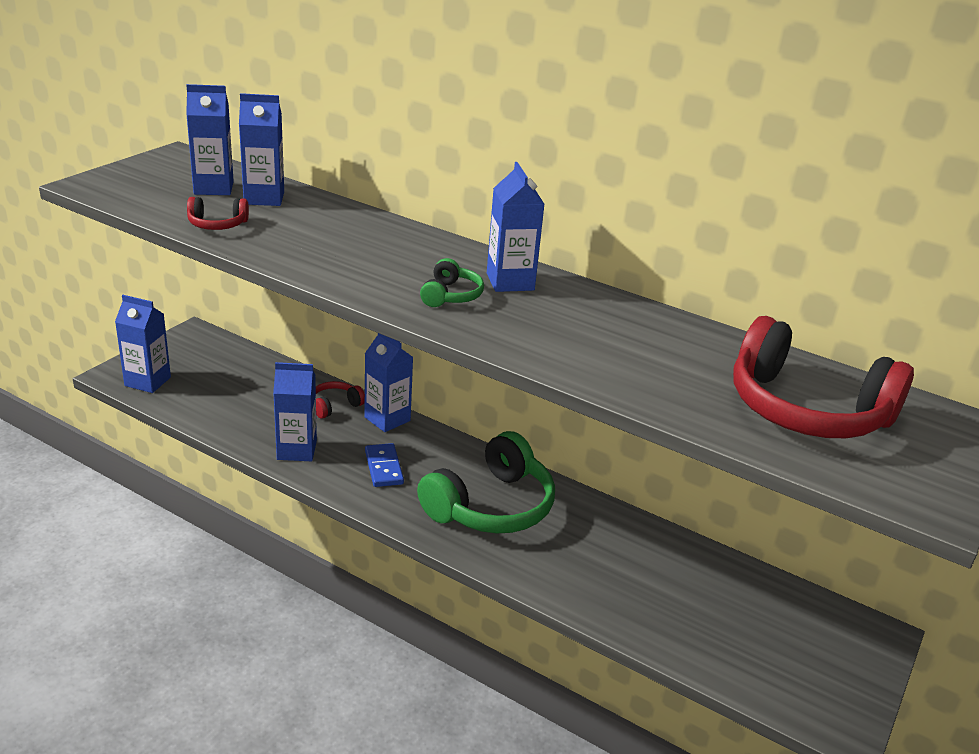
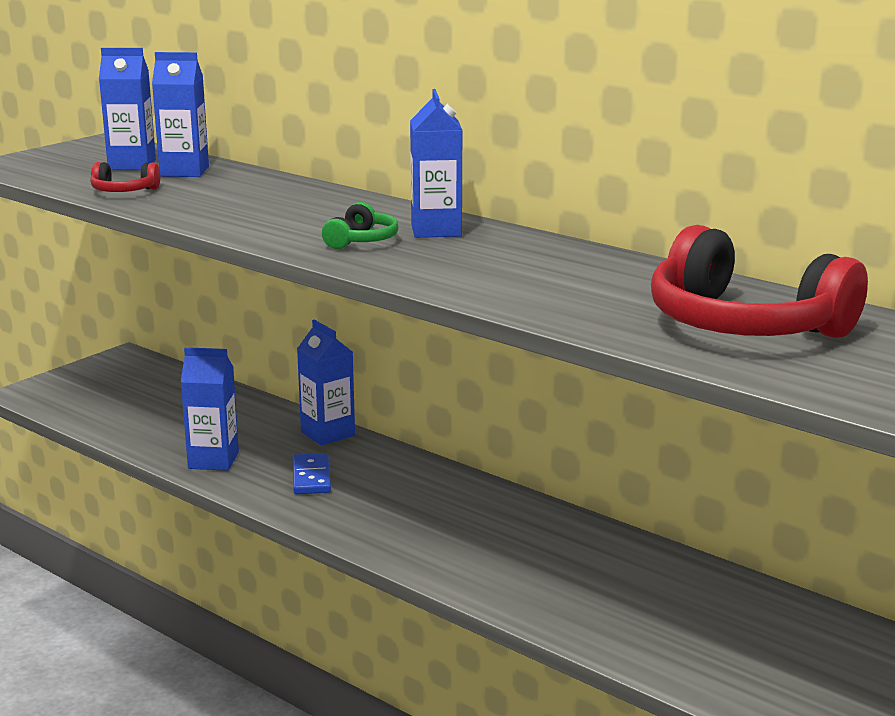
camera: 10 degrees right, 10 degrees down
(147, 381) = (60, 399): blue carton -> none
(334, 406) = (269, 421): red headphones -> none
(491, 506) = (430, 514): green headphones -> none

